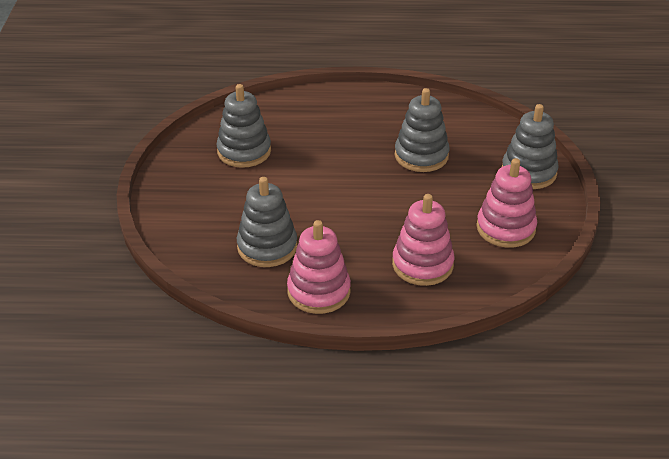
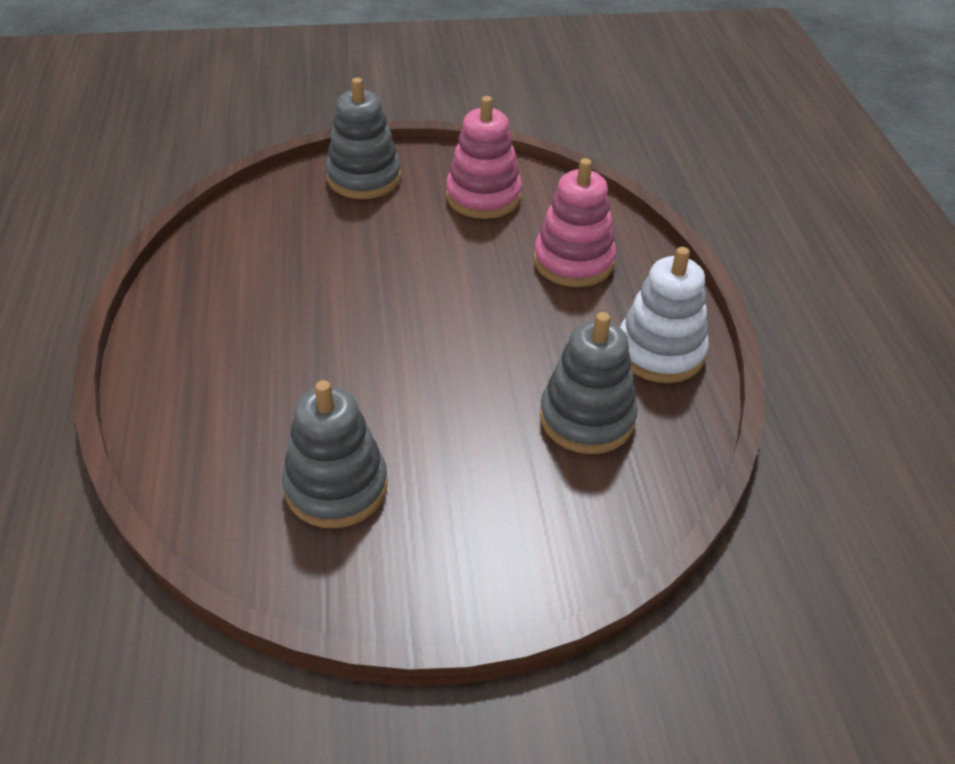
camera: 100 degrees left, 5 degrees up
(319, 291) = (660, 352): pink stacking toy -> white stacking toy
(421, 156) = (334, 271): grey stacking toy -> none

